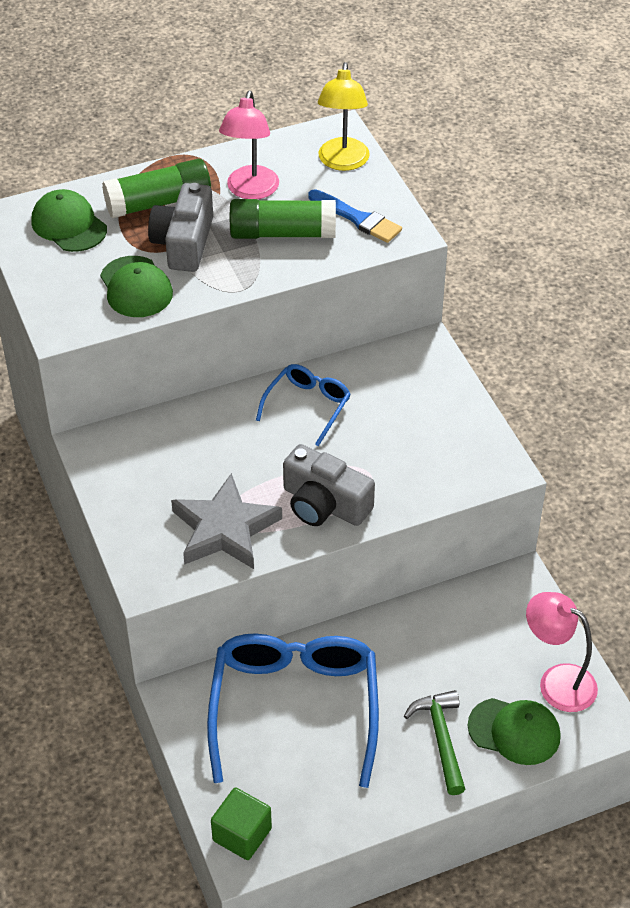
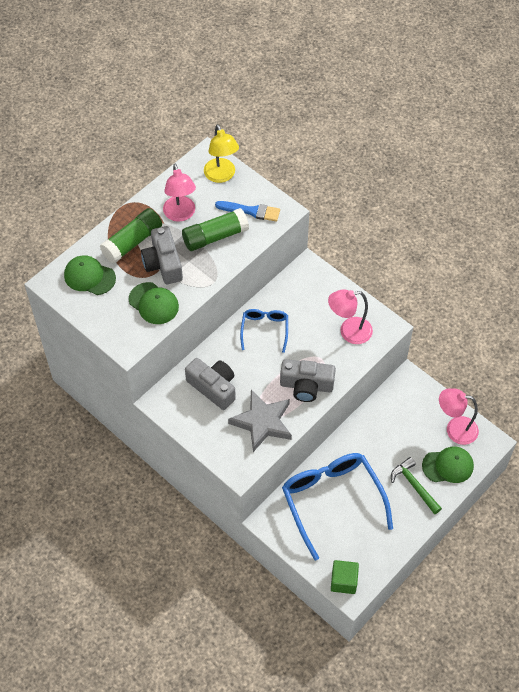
camera: 25 degrees left, 10 degrees up
(181, 455) = (213, 387): none -> grey camera
(437, 454) = (349, 332): none -> pink lamp

